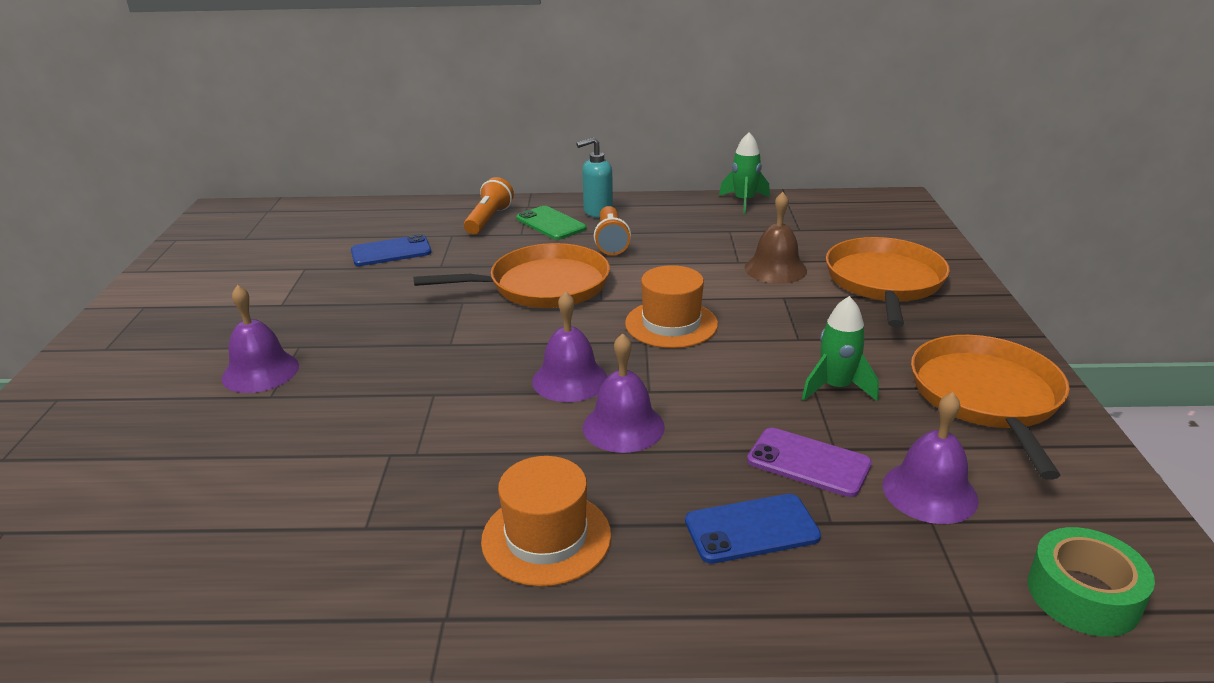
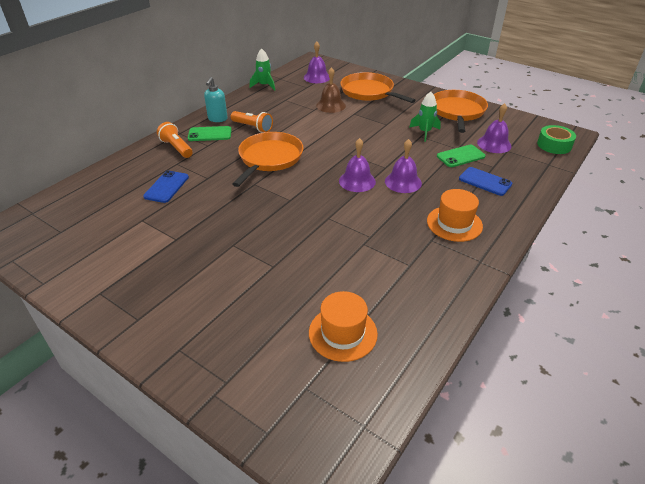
camera: 55 degrees left, 10 degrees up
(260, 371) = (244, 264): purple bell -> purple bell (317, 77)
(671, 324) = (343, 143): orange hat -> orange hat (343, 333)
(751, 529) = (485, 181): blue phone -> blue phone turned 75 degrees counterclockwise
(808, 462) = (460, 156): purple phone -> green phone
(987, 397) = (457, 111): orange pan -> orange pan turned 60 degrees clockwise

